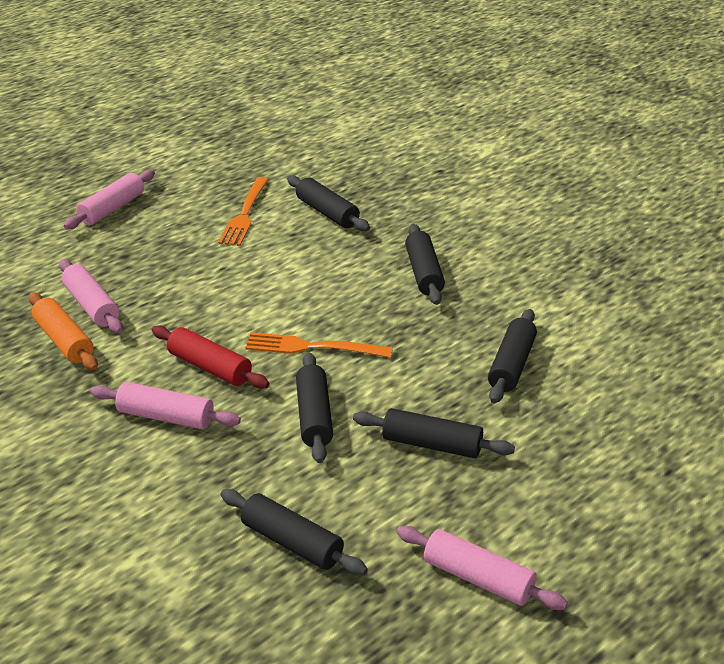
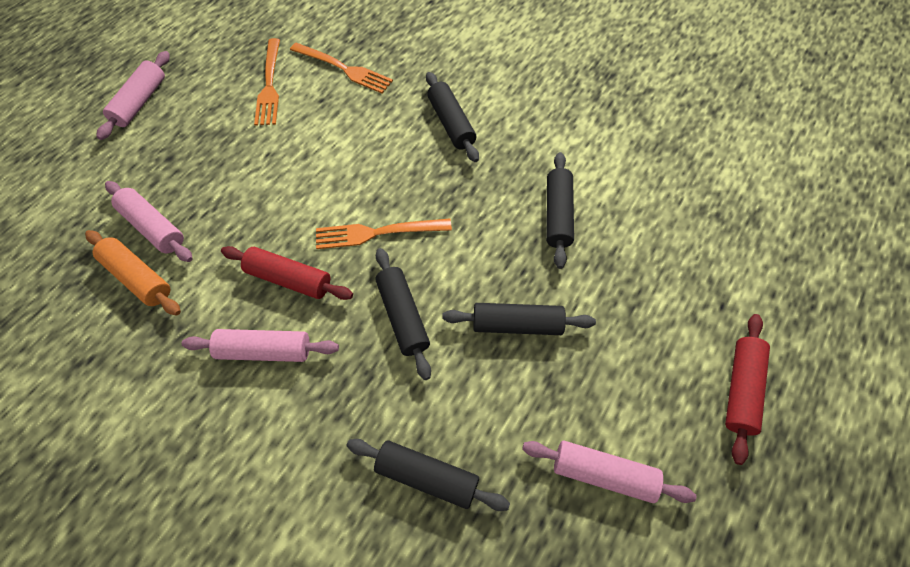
camera: 15 degrees left, 25 degrees up
(327, 213) = (344, 69): black rolling pin -> orange fork
(661, 542) = (740, 389): none -> red rolling pin

